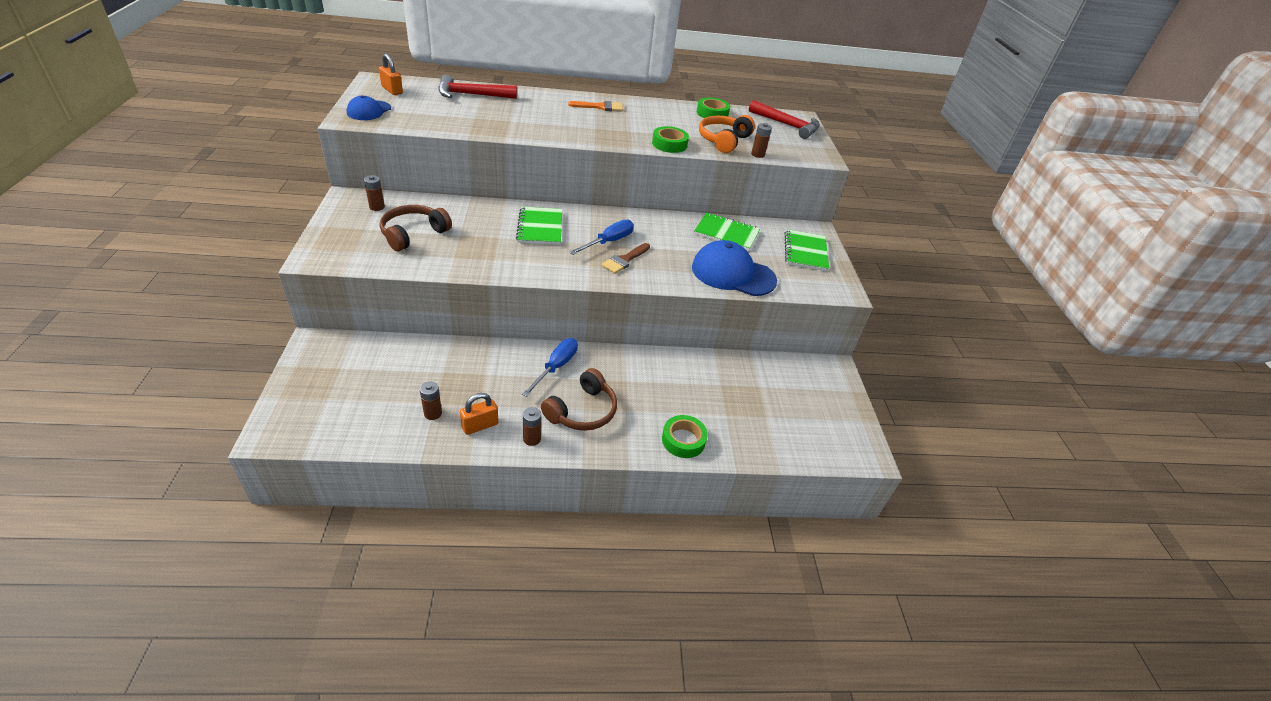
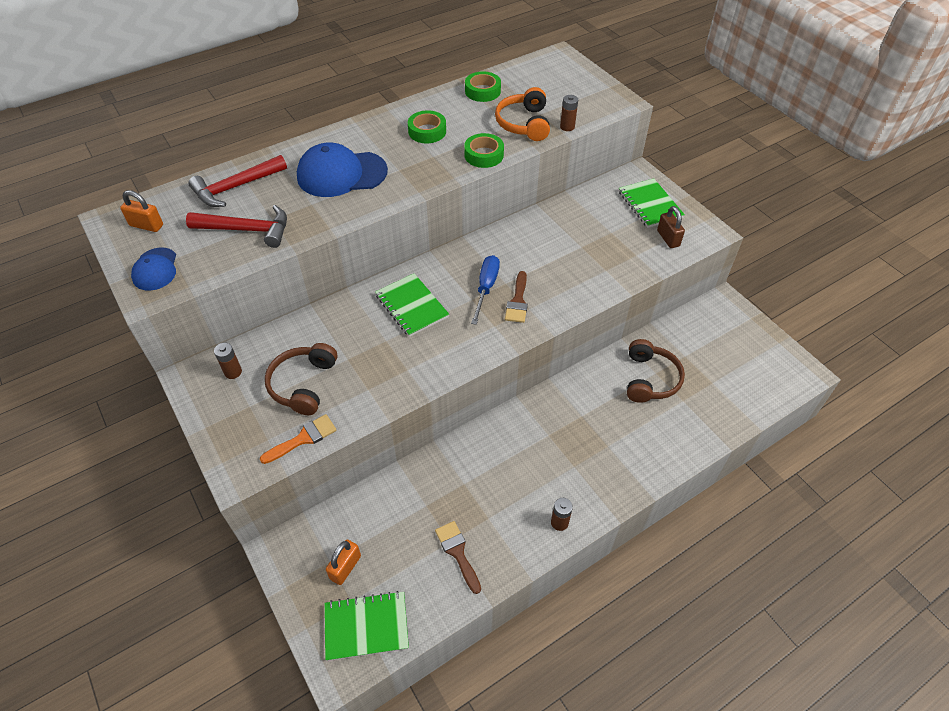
camera: 25 degrees left, 10 degrees up
(433, 413) = (457, 552): brown battery -> brown brush
(480, 425) = (507, 538): orange padlock -> orange padlock (345, 567)
(556, 367) = (515, 438): blue screwdriver -> none
(582, 411) = (574, 468): brown headphones -> brown headphones (650, 379)
(600, 107) = (376, 137): orange brush -> orange brush (303, 438)
(683, 440) = (672, 446): green tape -> green tape (427, 131)
(726, 233) = (572, 219): green notebook -> green notebook (366, 626)
(733, 274) = (615, 264): blue cap -> blue cap (341, 174)
(787, 125) = (557, 73): red hammer -> red hammer (247, 230)
(798, 278) = (668, 238): none -> brown padlock

